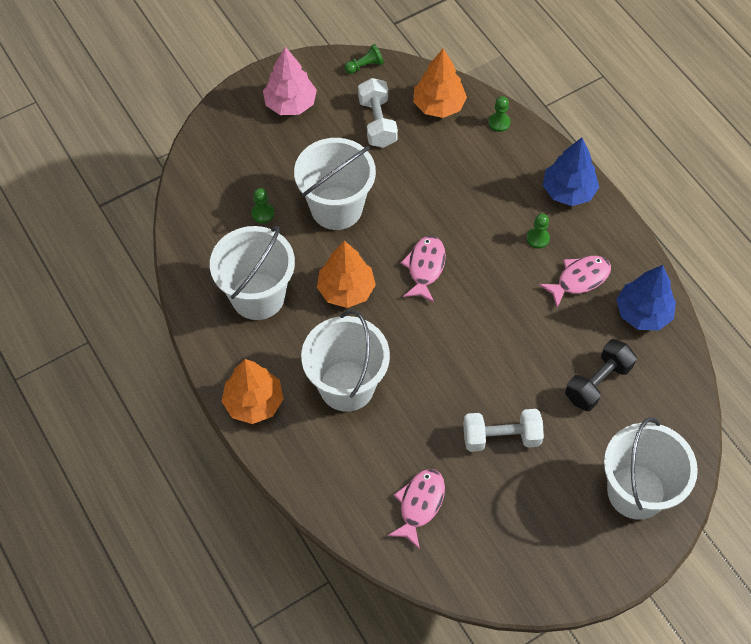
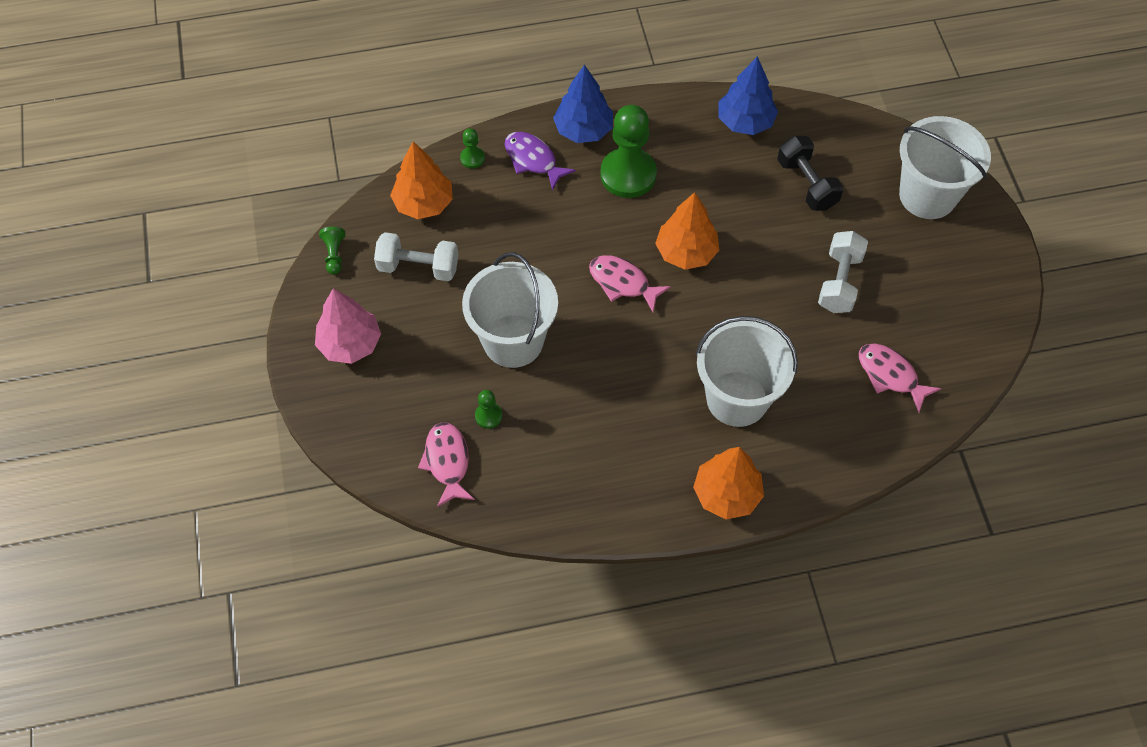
camera: 70 degrees left, 0 degrees up
(258, 296) = (595, 452): white bucket -> none
(346, 290) = (621, 363): orange tree -> orange tree (686, 252)
(518, 165) = (533, 160): none -> purple fish
(537, 238) = (628, 174): green pawn -> green pawn, size x2.26
(579, 279) = (689, 158): pink fish -> pink fish (447, 462)

